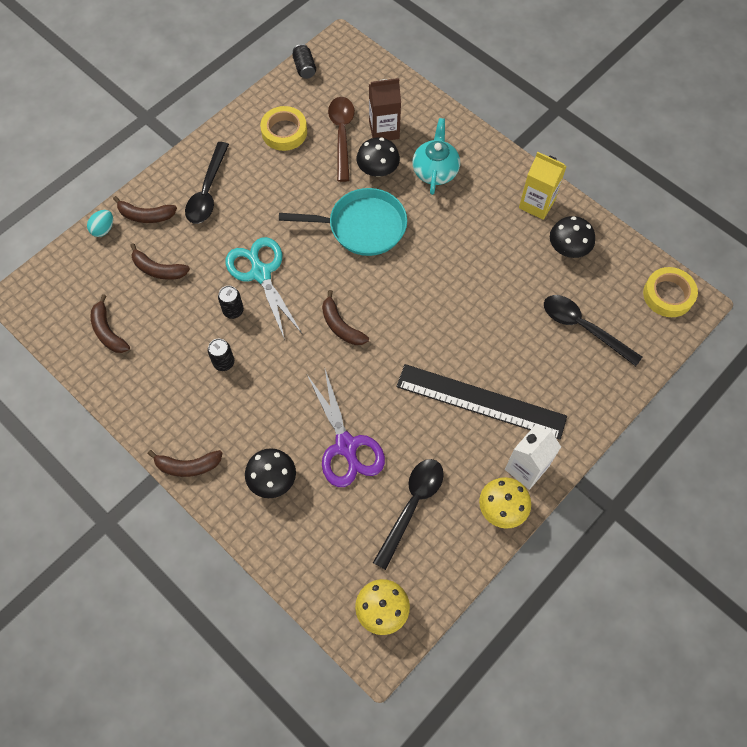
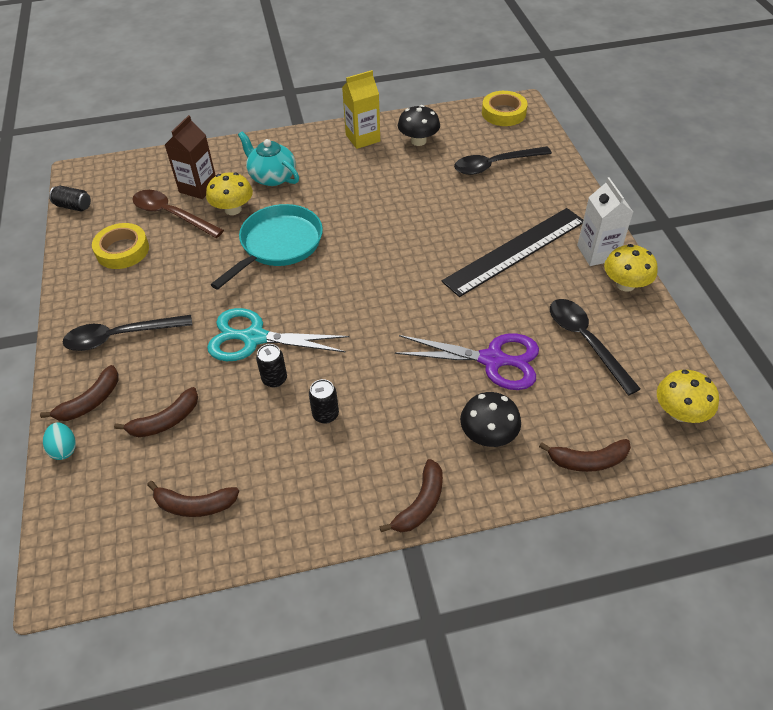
camera: 55 degrees left, 15 degrees down
(207, 191) = (120, 336): black spoon -> black spoon turned 120 degrees clockwise
(341, 326) = (365, 306): brown banana -> brown banana (588, 461)
(378, 170) = (233, 209): black mushroom -> yellow mushroom

